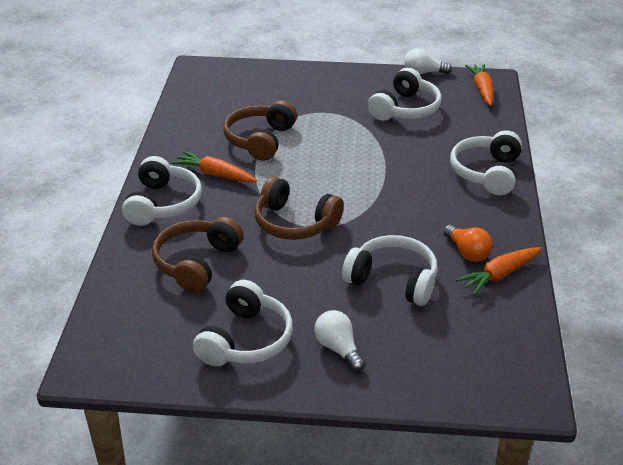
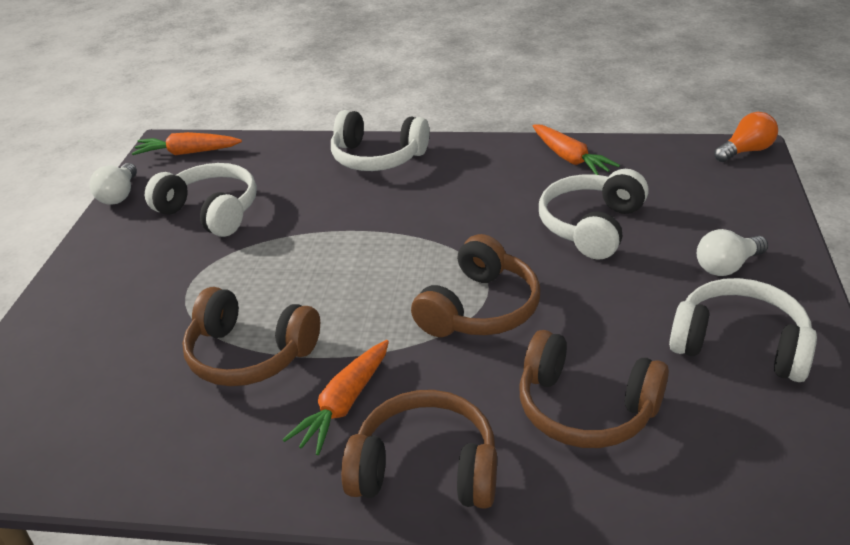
camera: 85 degrees left, 0 degrees up
(163, 204) = (426, 468): white headphones -> brown headphones
(467, 252) = (532, 176): orange light bulb -> orange light bulb (746, 151)

